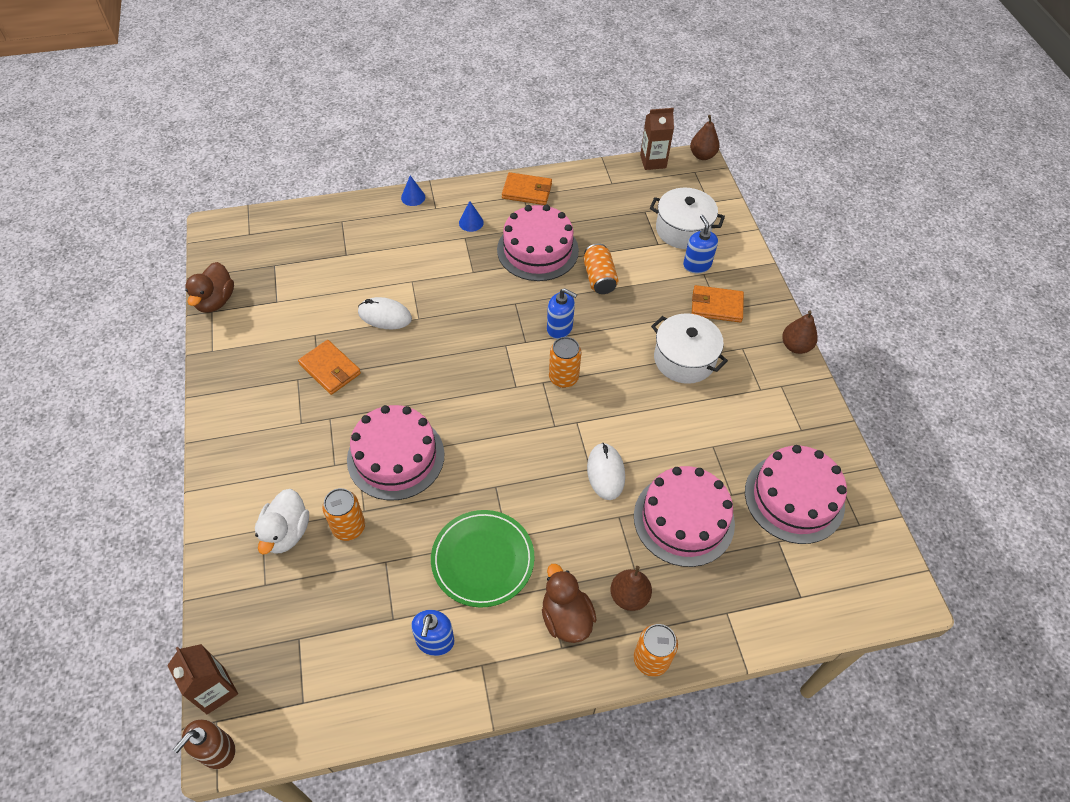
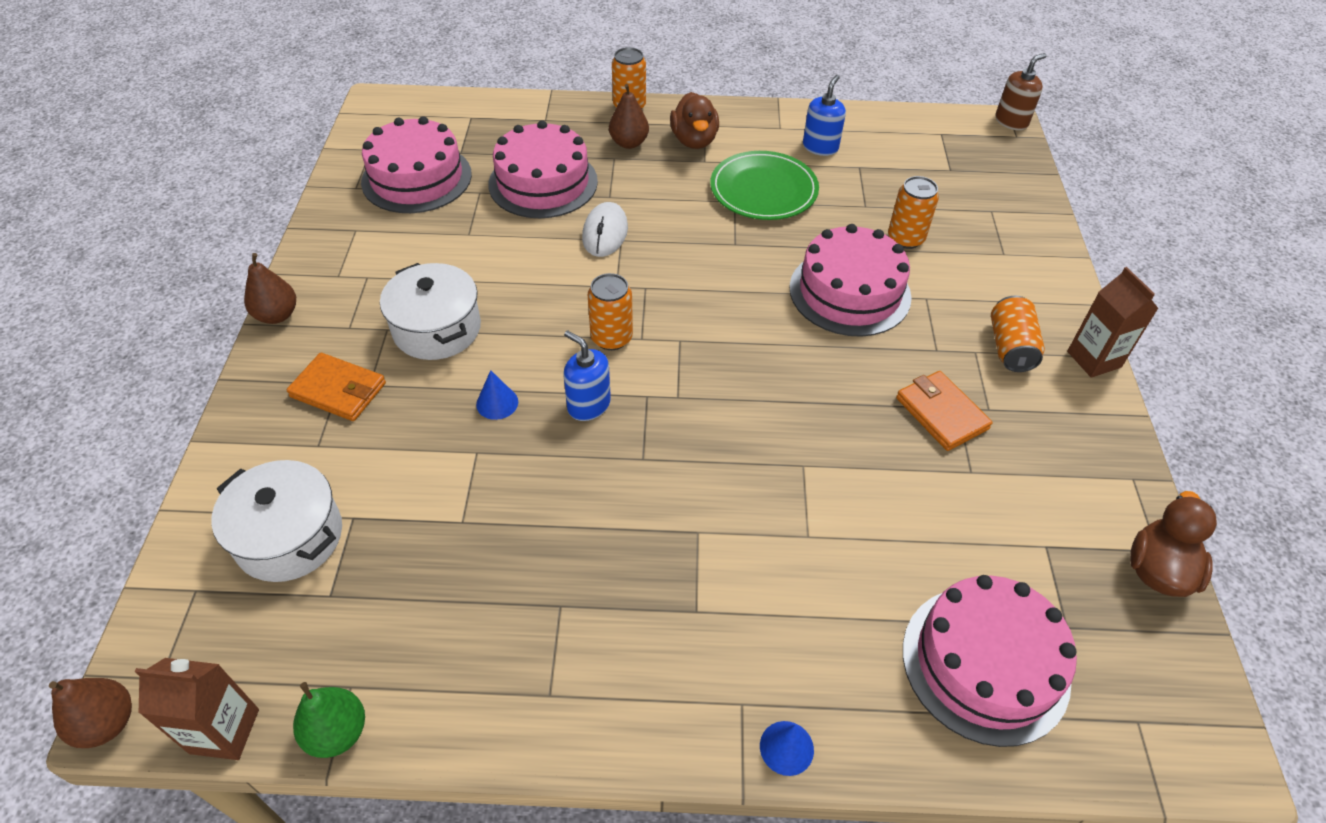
camera: 165 degrees left, 5 degrees down
(215, 690) = (1022, 152): brown carton -> brown carton (1094, 359)
(286, 532) = (975, 246): white duck -> none
(385, 316) = (858, 480): white mouse -> none
(471, 222) = (676, 645): blue cone -> blue cone (497, 403)
(527, 191) = (536, 706): orange wallet -> none
(537, 250) = (569, 551): pink cake -> pink cake (985, 663)
(599, 278) = (489, 473): orange can -> orange can (1010, 347)
(606, 169) = (337, 732): none -> green pear
(697, 265) = (317, 462): blue soap dispenser -> none

